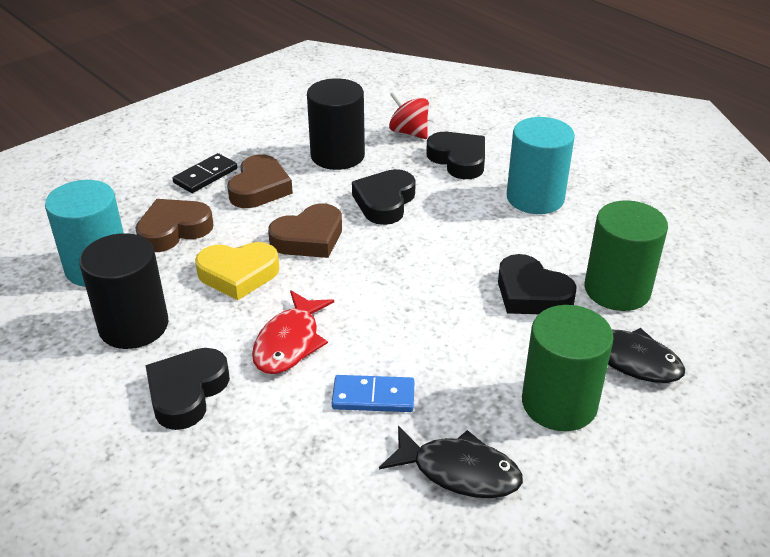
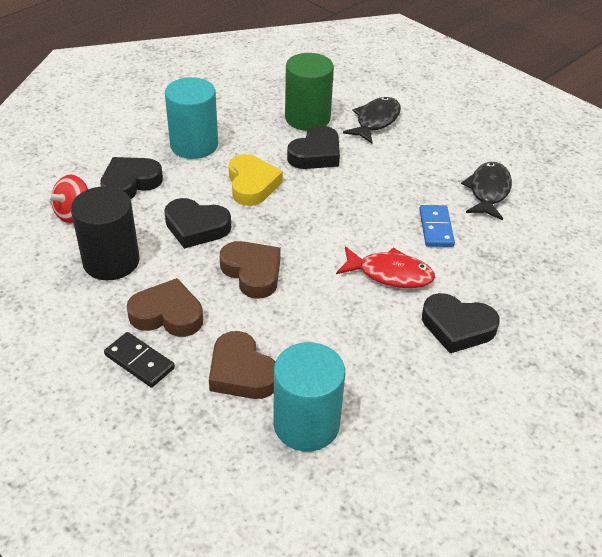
camera: 95 degrees left, 5 degrees up
(134, 326) = (388, 376): black cylinder -> none
(238, 274) = (308, 314): yellow heart -> yellow heart (252, 184)
(559, 403) = (421, 150): green cylinder -> none

